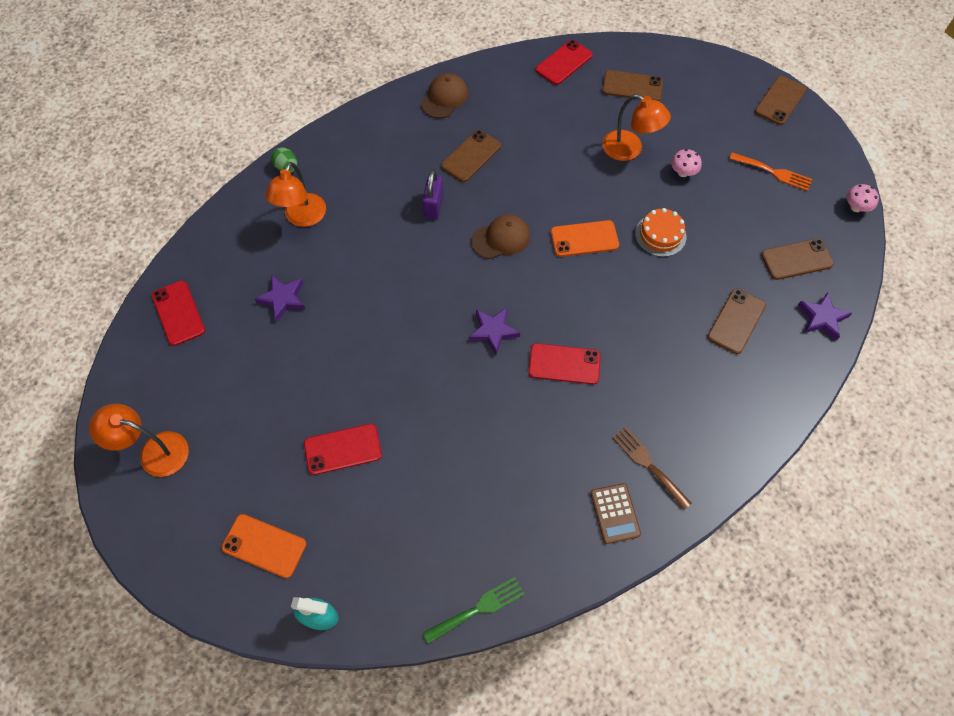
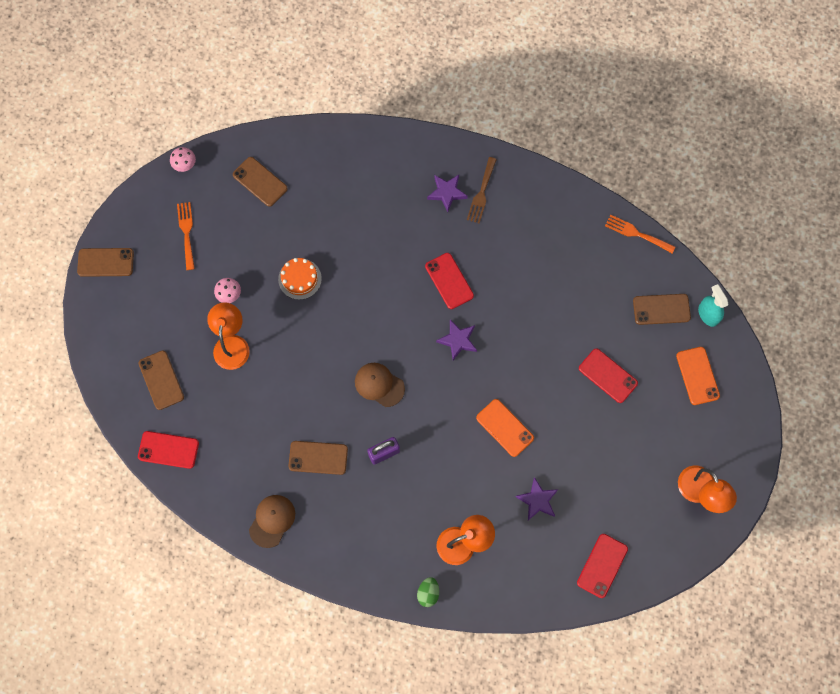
camera: 125 degrees left, 10 degrees up
(444, 98) = (272, 520): brown cap -> brown cap turned 120 degrees clockwise
(478, 609) = (636, 233): green fork -> orange fork
(584, 239) = (339, 327): orange phone -> orange phone (505, 427)
(615, 513) = (526, 194): brown calculator -> none
(736, 321) = (339, 195): brown phone -> brown phone (661, 309)
(822, 318) = (299, 145): purple star -> purple star (447, 193)

